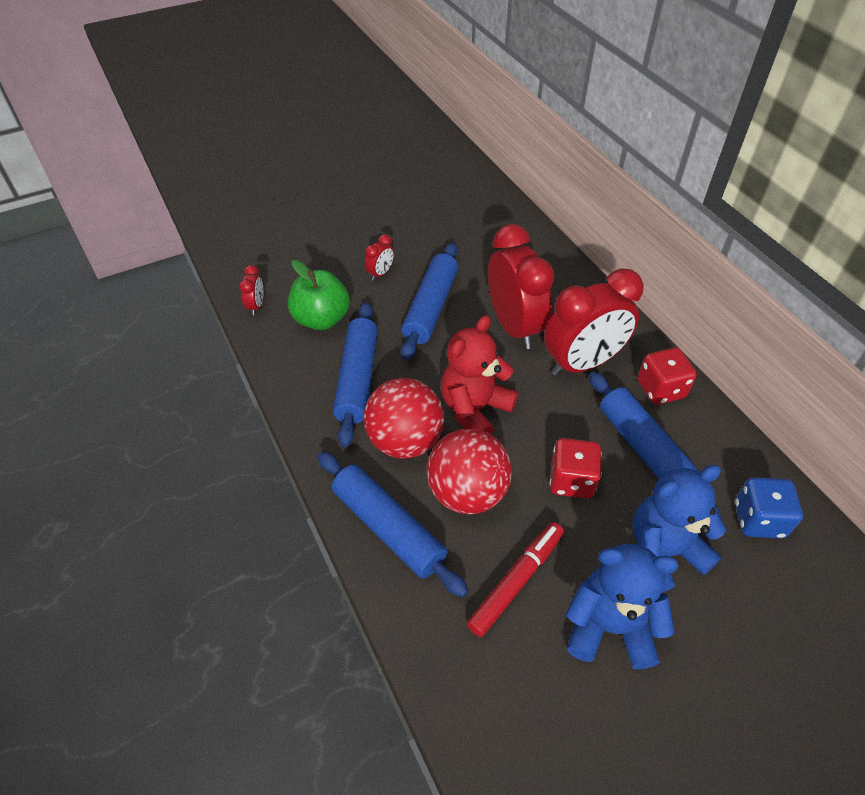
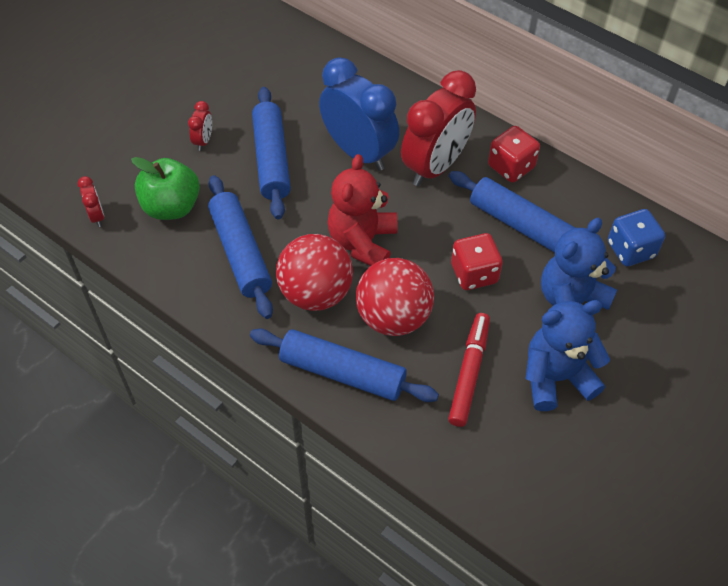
camera: 25 degrees left, 5 degrees up
(514, 327) = (359, 152): red clock -> blue clock

